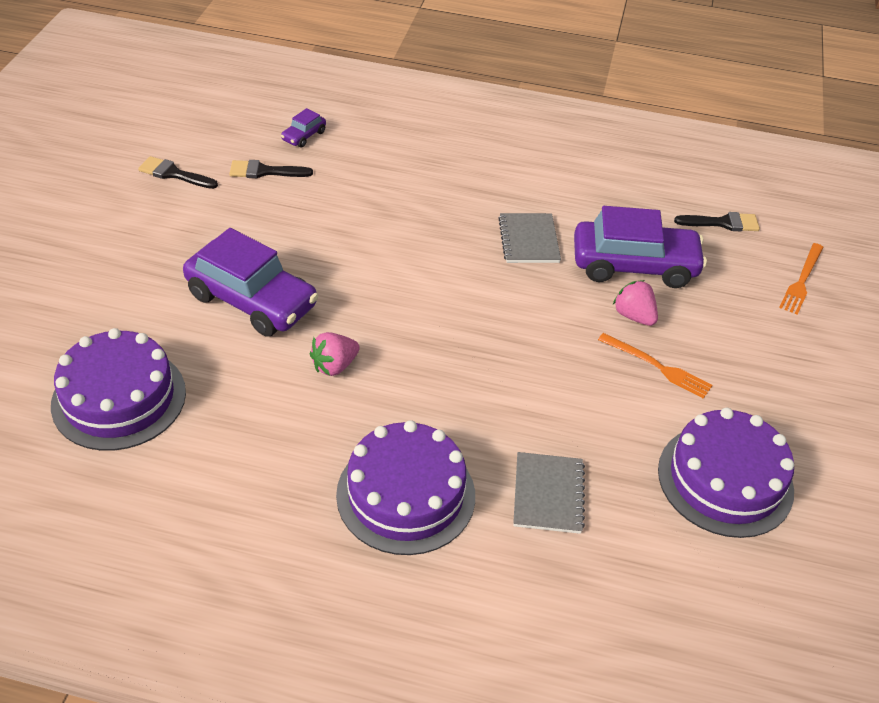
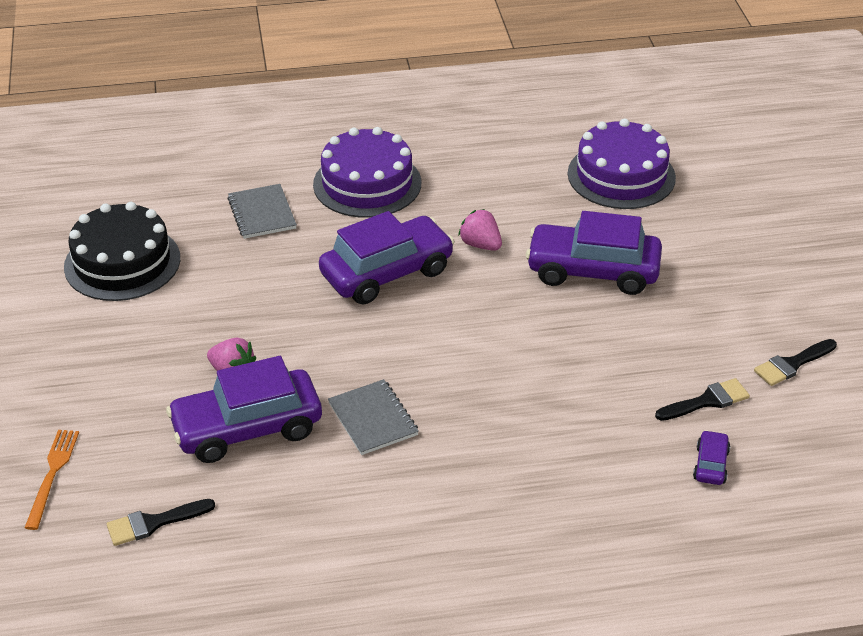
camera: 160 degrees right, 5 degrees down
(174, 174) = (792, 364): black brush -> black brush turned 150 degrees clockwise
(334, 366) = (480, 245): pink strawberry -> pink strawberry turned 75 degrees counterclockwise
(447, 367) = (387, 273): none -> purple car
(657, 367) = (197, 331): orange fork -> none
(725, 480) = (122, 262): purple cake -> black cake

